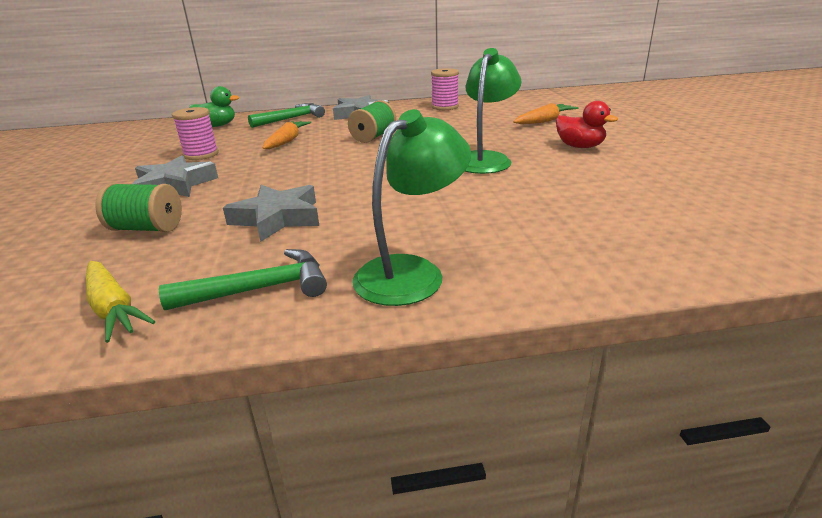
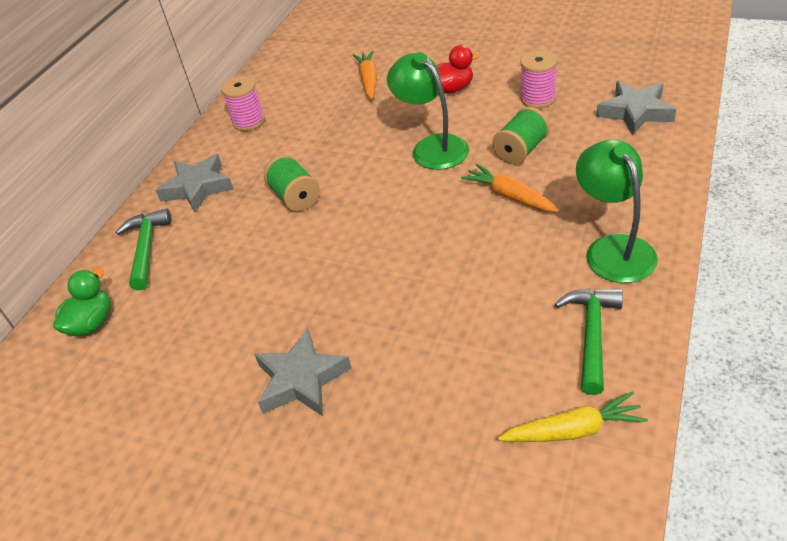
camera: 55 degrees left, 15 degrees up
(147, 228) = (415, 407): green spool -> green spool (521, 150)
(201, 154) = (208, 349): pink spool -> pink spool (538, 99)
(277, 218) = (462, 306): grey star -> grey star (635, 112)
(287, 141) = (238, 266): orange carrot -> orange carrot (510, 196)

